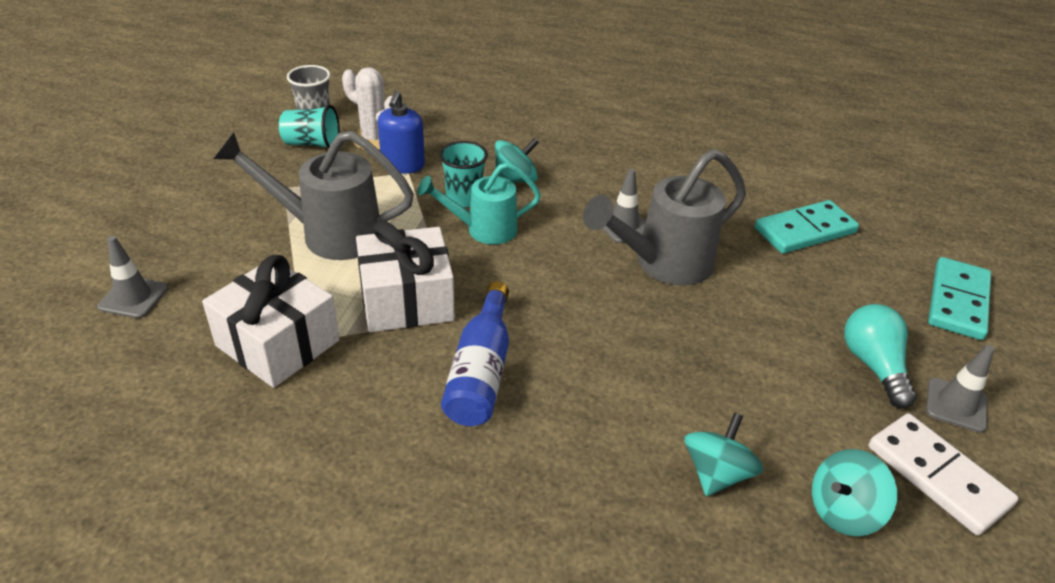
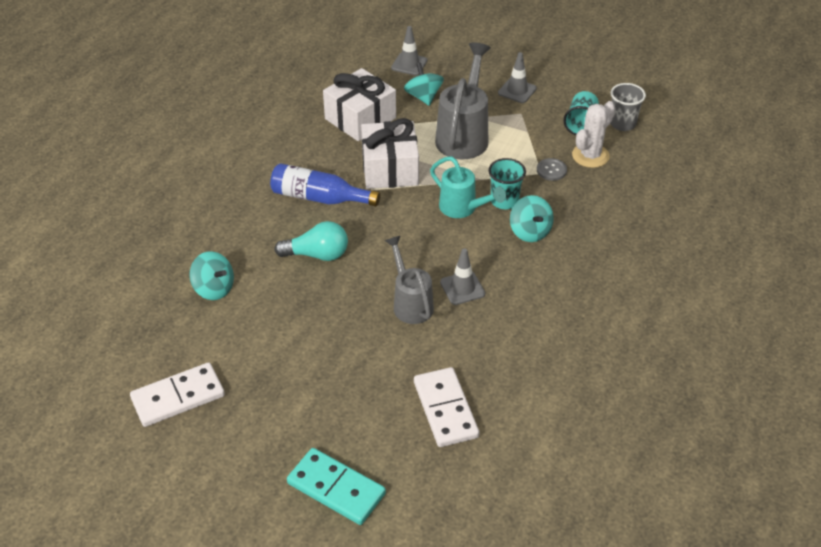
camera: 100 degrees right, 5 degrees up
(403, 165) = (551, 170): blue soap dispenser -> grey button
(483, 230) = (462, 208): turquoise watering can -> turquoise watering can turned 135 degrees clockwise
(663, 264) = (410, 303): grey watering can -> grey watering can, size x0.65
(805, 231) = (445, 409): turquoise domino -> white domino
(843, 511) = (170, 339): turquoise spinning top -> turquoise spinning top (423, 97)
(873, 365) = (278, 399): turquoise light bulb -> turquoise light bulb (317, 254)
(956, 405) = (230, 435): grey traffic cone -> grey traffic cone (517, 91)

